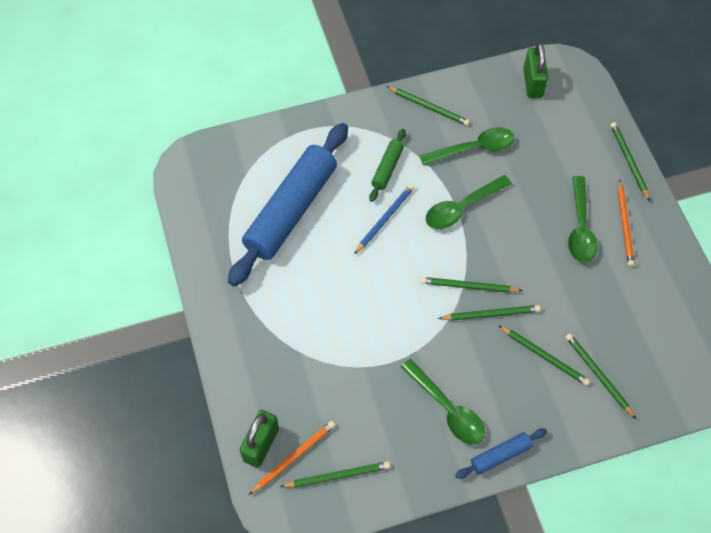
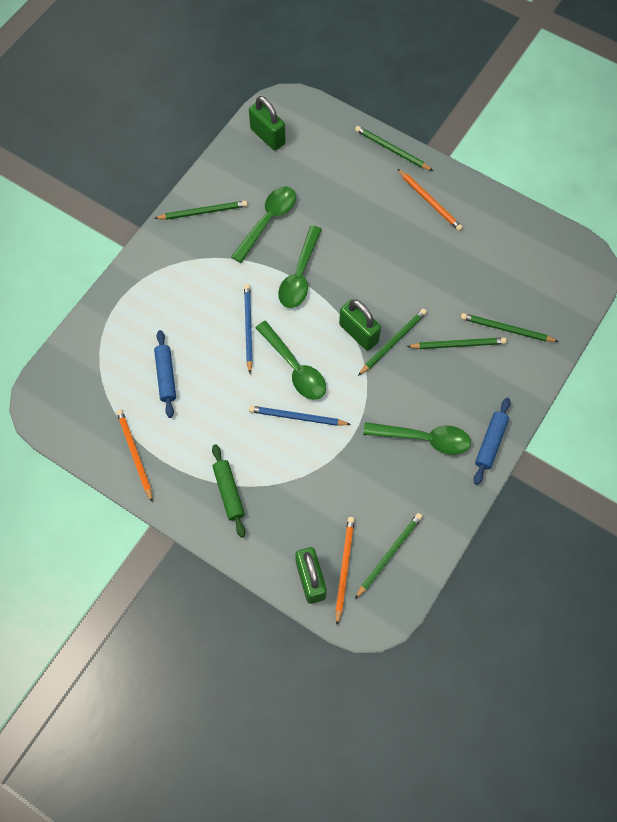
camera: 40 degrees left, 5 degrees up
(218, 250) = (135, 454): none -> orange pencil
(291, 210) = (166, 376): blue rolling pin -> blue rolling pin, size x0.44
(361, 315) = (297, 417): none -> blue pencil
(387, 168) = (214, 285): green rolling pin -> green rolling pin (229, 492)
(469, 286) = (358, 333): green pencil -> green padlock
(580, 228) = (400, 227): green spoon -> green spoon (294, 368)

